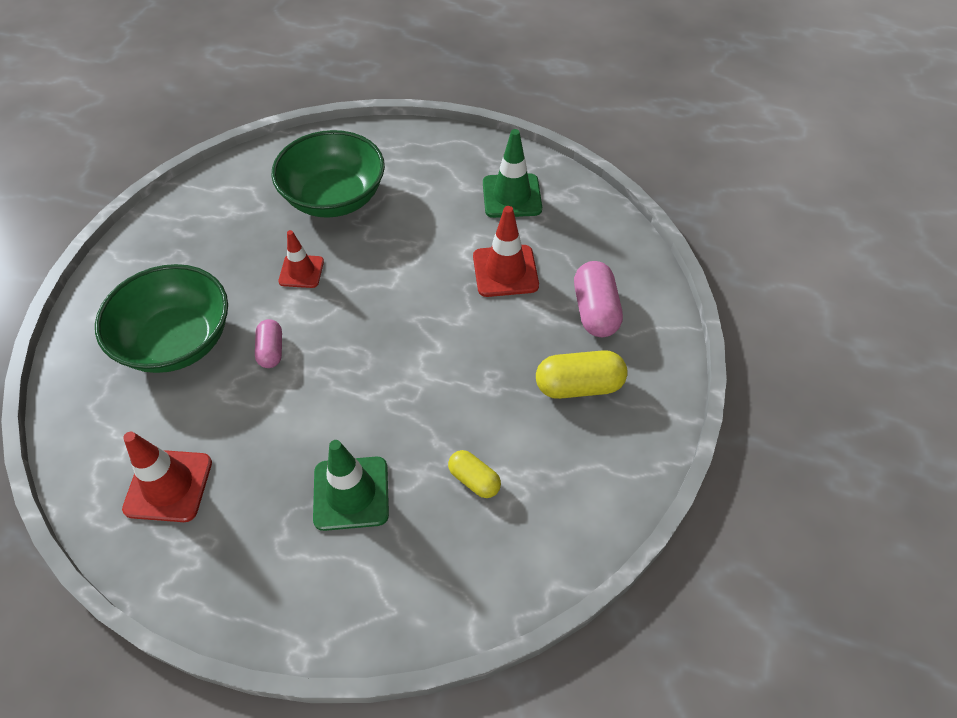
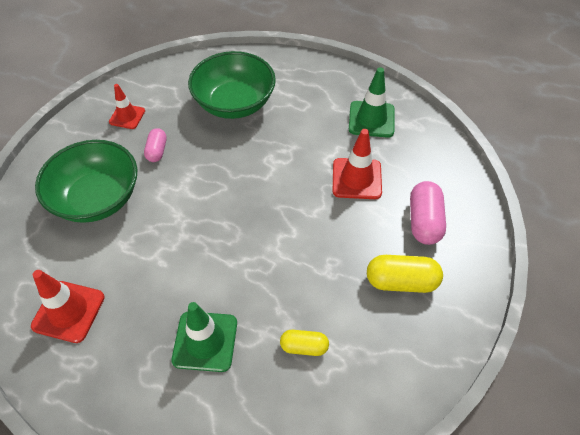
camera: 10 degrees right, 0 degrees up
(271, 350) = (165, 216): pink capsule -> pink capsule (157, 151)
(301, 271) = (199, 157): red traffic cone -> red traffic cone (127, 116)
(474, 480) = (304, 346): yellow capsule -> yellow capsule turned 45 degrees counterclockwise

